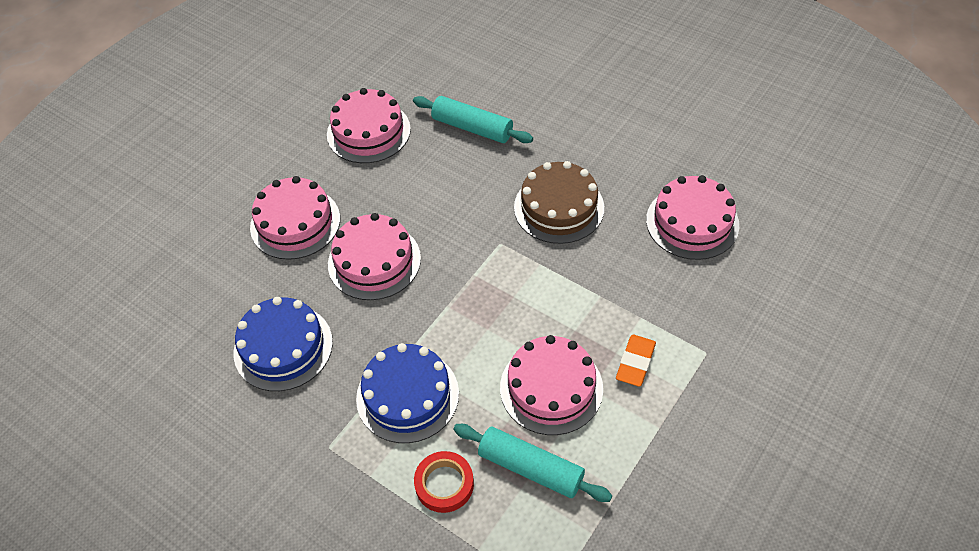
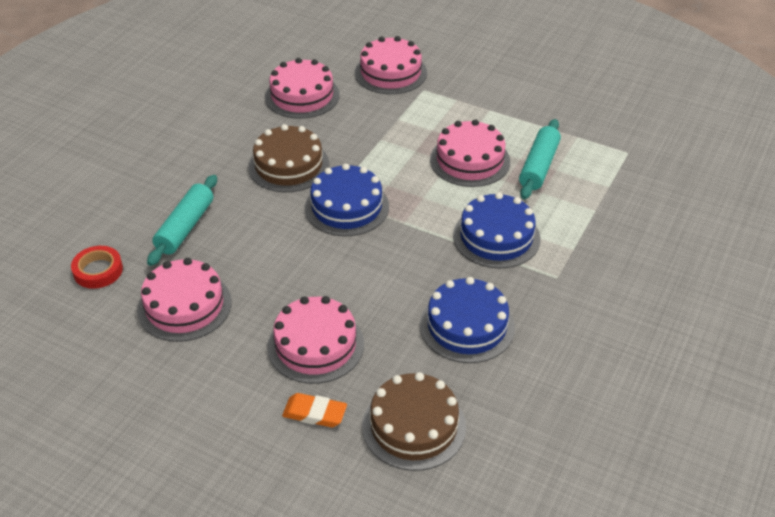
camera: 100 degrees left, 10 degrees down
(180, 289) = (414, 426): none -> brown cake
(374, 261) = (359, 277): pink cake -> pink cake (390, 72)
(444, 484) = (566, 208): red tape -> red tape (98, 270)
(482, 256) = (346, 207): none -> blue cake
(635, 362) = (438, 121): orange eraser -> orange eraser (314, 413)

